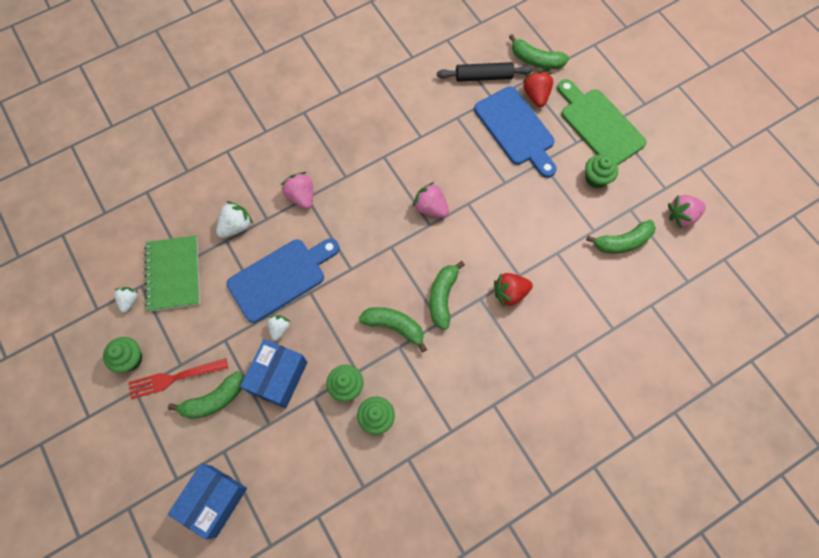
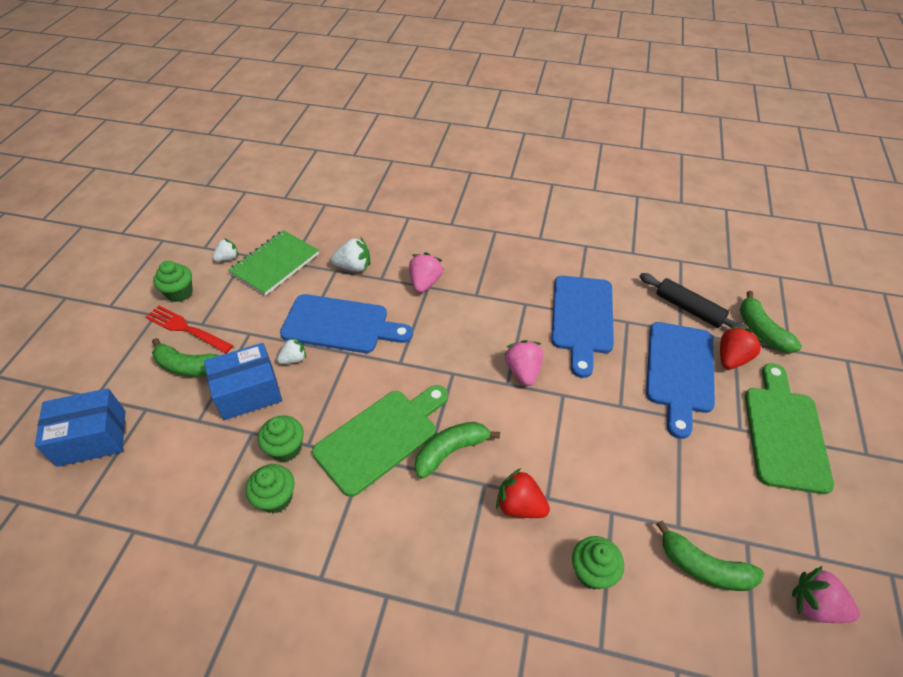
camera: 45 degrees right, 20 degrees down
(394, 326) = (381, 437): green banana -> green cutting board
(429, 138) = (582, 318): none -> blue cutting board
(596, 178) = (731, 479): green cupcake -> green cupcake (592, 572)

